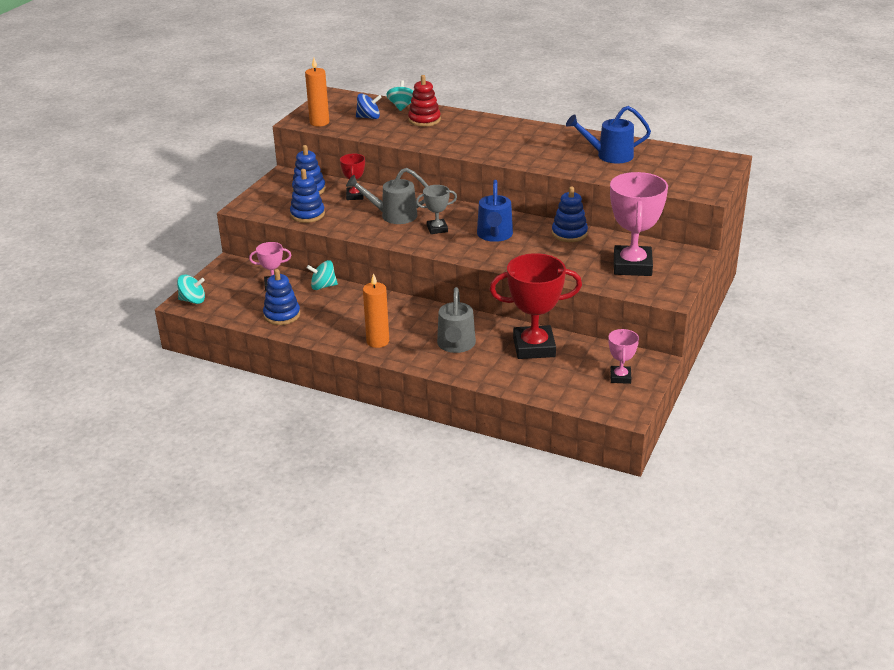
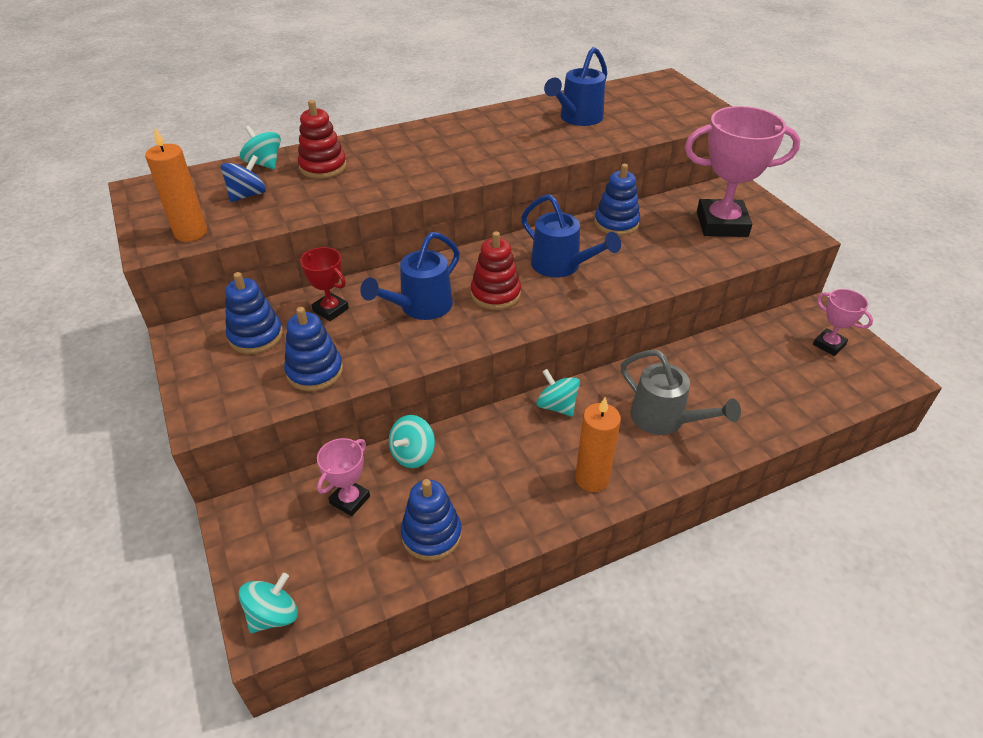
camera: 50 degrees left, 10 degrees up
(393, 215) = (420, 307): grey watering can -> blue watering can
(416, 309) = (556, 406): none -> turquoise spinning top
(437, 229) = (495, 294): grey trophy -> red stacking toy
(534, 347) = (723, 367): red trophy -> none
(632, 266) = (722, 224): pink trophy -> pink trophy turned 45 degrees counterclockwise

